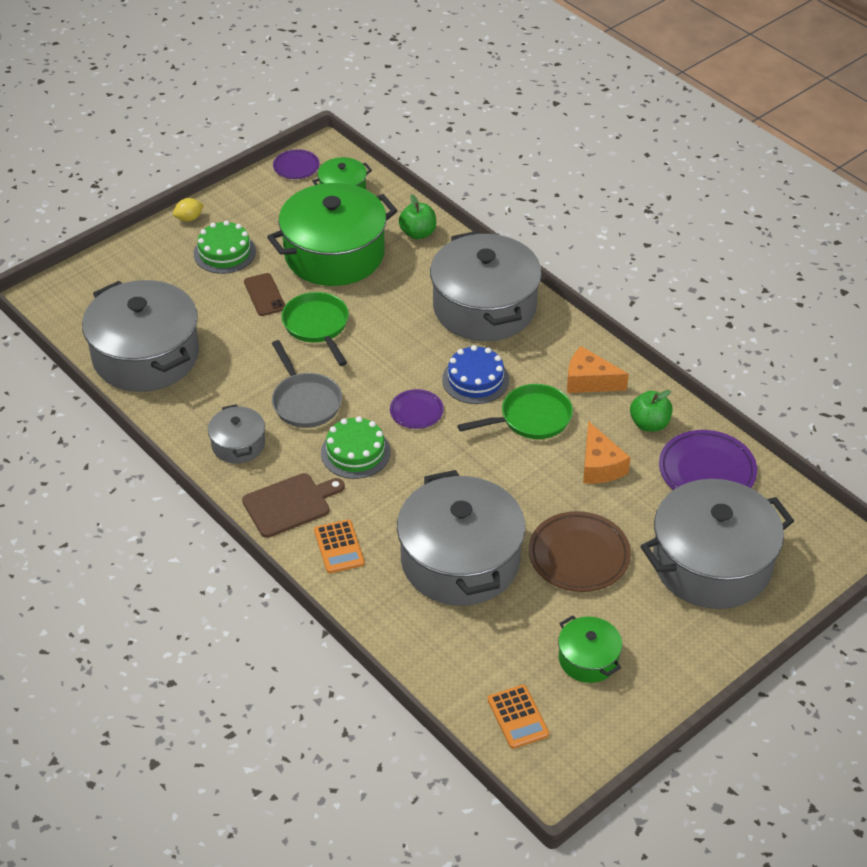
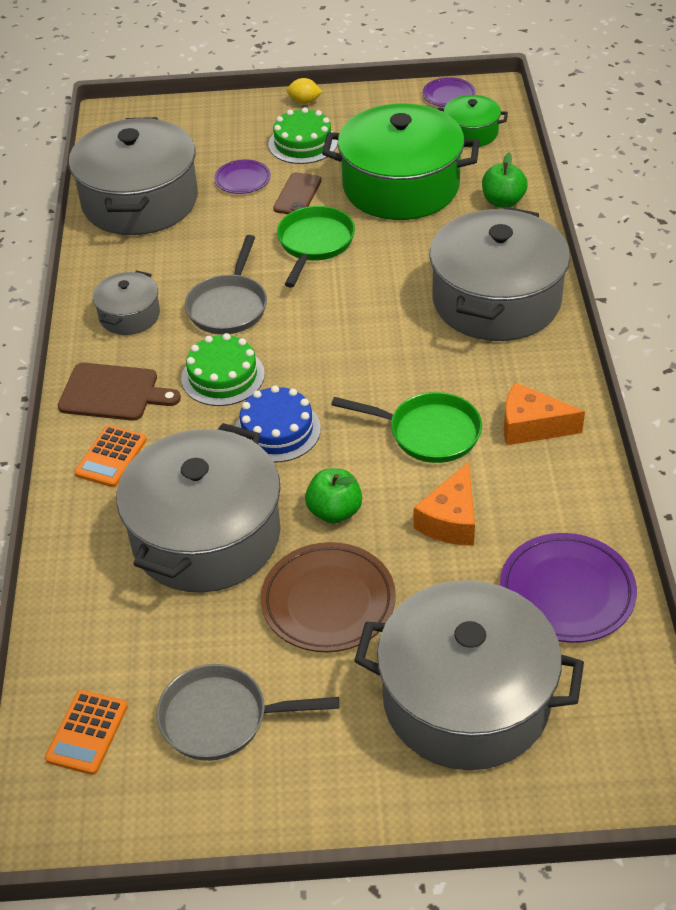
camera: 40 degrees right, 0 degrees up
(416, 412) = (321, 367): purple plate -> purple plate (242, 180)
(475, 380) = (412, 366): blue cake -> blue cake (277, 430)
(588, 659) = (221, 718): green pot -> grey pan
(589, 381) = (531, 426): orange cheese -> orange cheese turned 45 degrees counterclockwise
(649, 424) = (552, 505): green apple -> green apple (334, 511)

